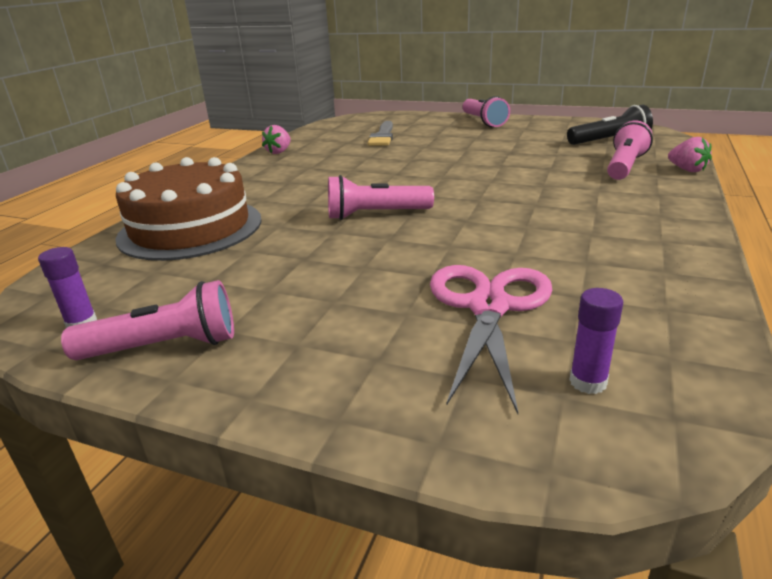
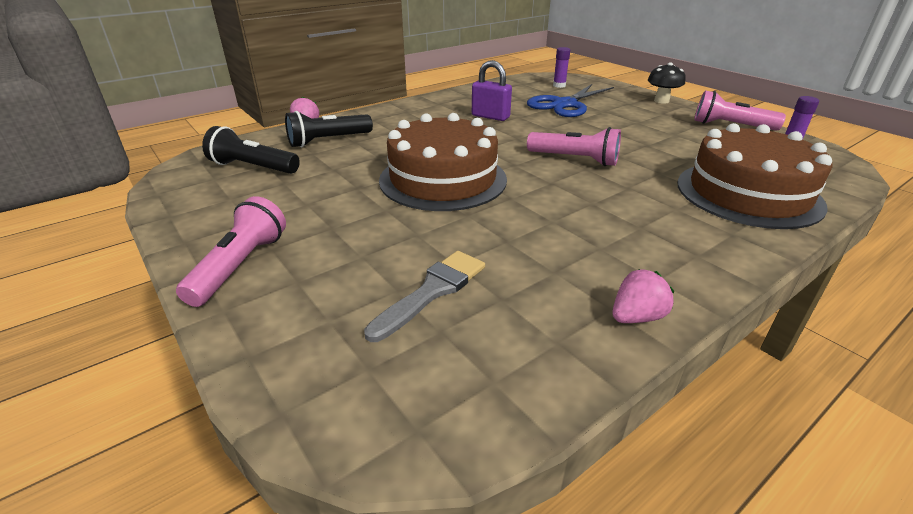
camera: 150 degrees left, 5 degrees up
(308, 400) = (661, 101): none -> black mushroom
(464, 170) = (443, 179): none -> brown cake
(488, 307) = (565, 104): pink scissors -> blue scissors
(549, 240) = (490, 116): none -> purple padlock
(625, 166) = (328, 141): pink flashlight -> black flashlight

